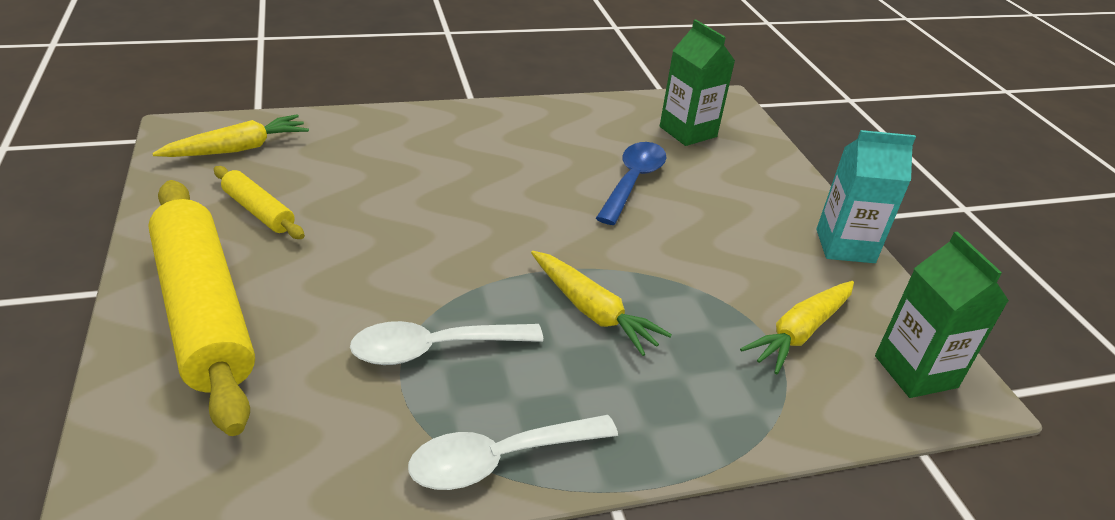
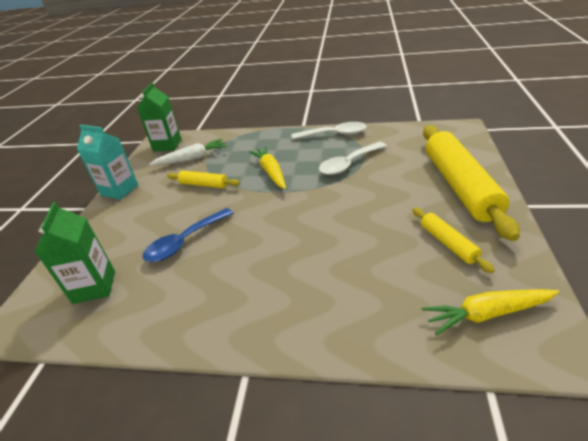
camera: 150 degrees left, 0 degrees up
(433, 349) = (348, 164): white spoon -> white spoon turned 135 degrees clockwise
(701, 270) = (204, 184): none -> yellow rolling pin
(800, 333) = (192, 159): yellow carrot -> white carrot

